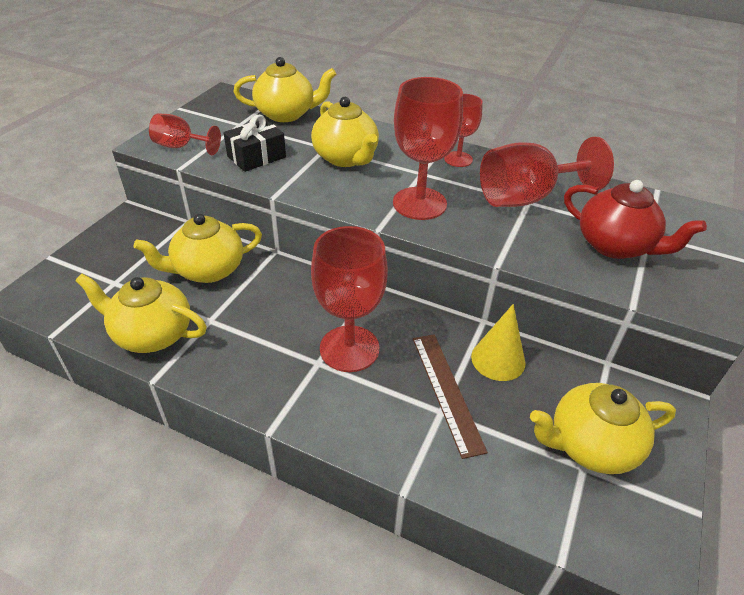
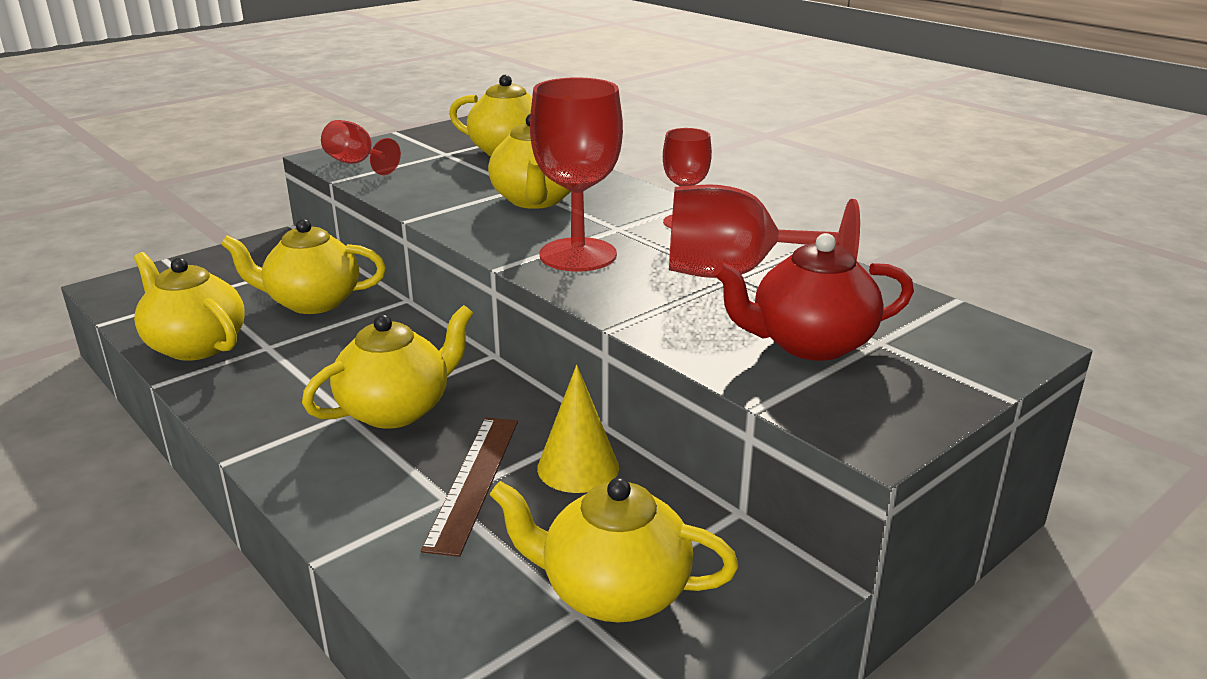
camera: 25 degrees right, 15 degrees down
(256, 157) = (429, 184): black gift -> none
(349, 348) = (397, 409): red goblet -> yellow teapot
(615, 246) = (809, 344): red teapot -> red teapot turned 105 degrees clockwise

